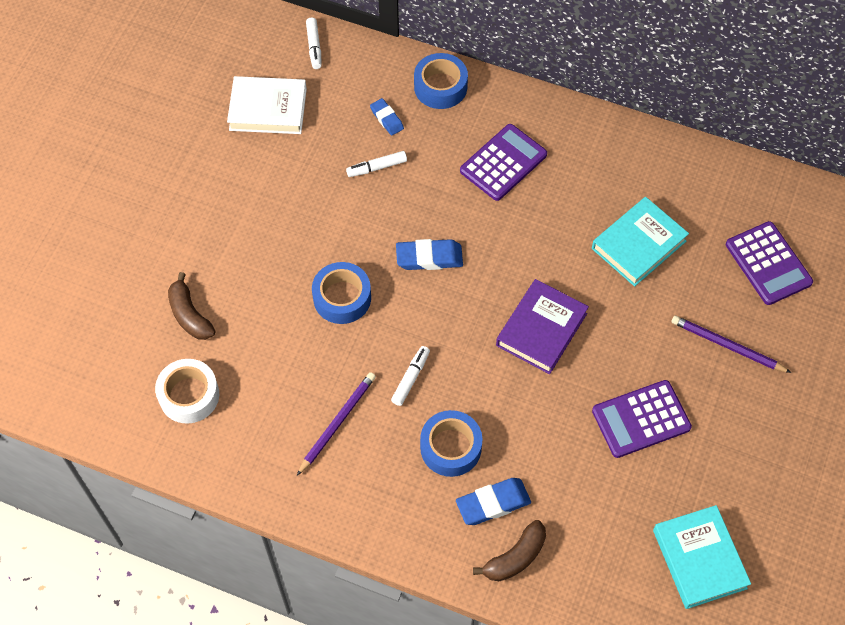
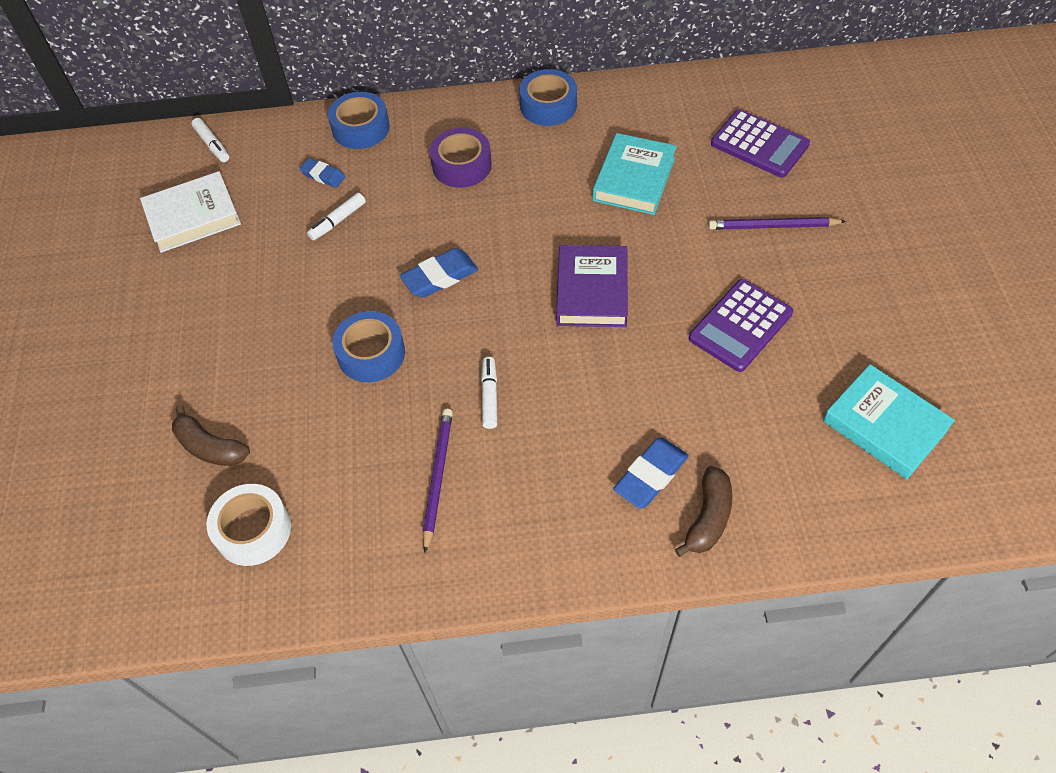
camera: 25 degrees left, 5 degrees down
(450, 447) = (572, 443): blue tape -> blue tape (548, 105)
(503, 163) = (462, 165): purple calculator -> purple tape

